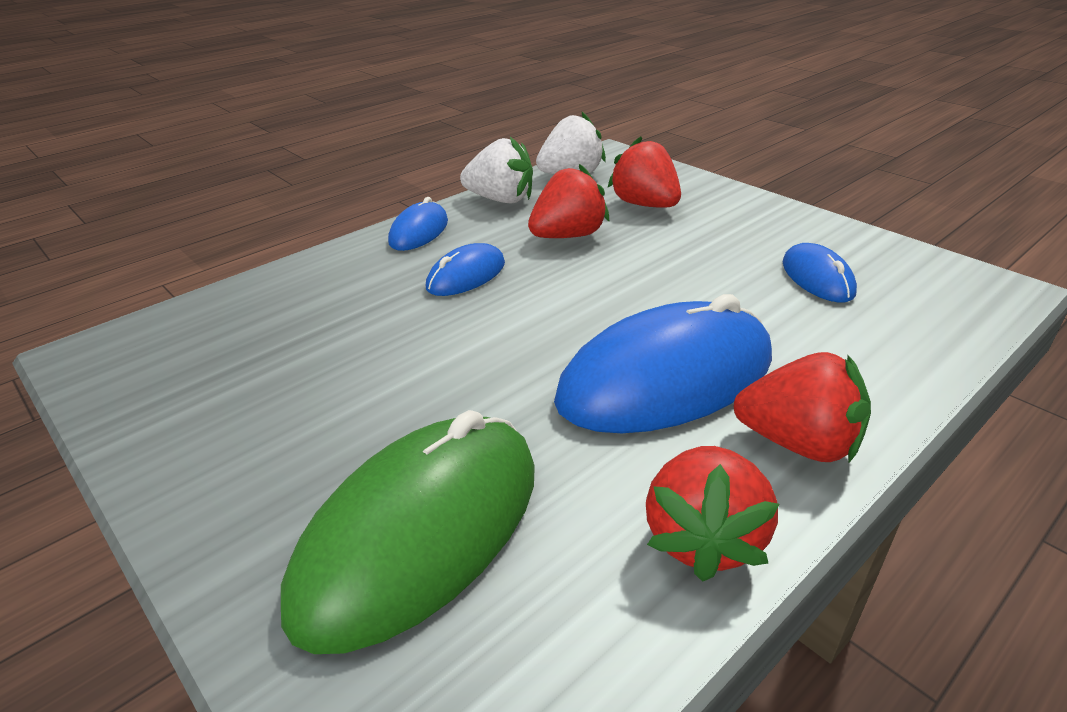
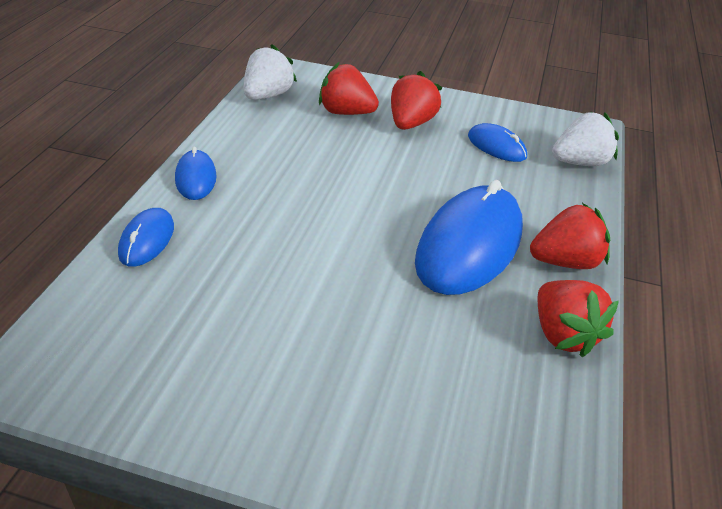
camera: 35 degrees left, 5 degrees up
(421, 533) = (420, 397): green mouse -> none
(466, 275) = (272, 207): blue mouse -> blue mouse (147, 240)
(501, 200) = (234, 132): white strawberry -> white strawberry (580, 162)
(568, 236) = (315, 153): red strawberry -> red strawberry (411, 123)

